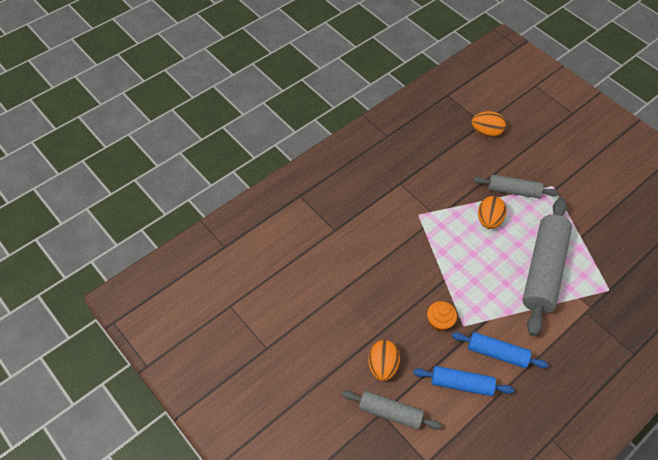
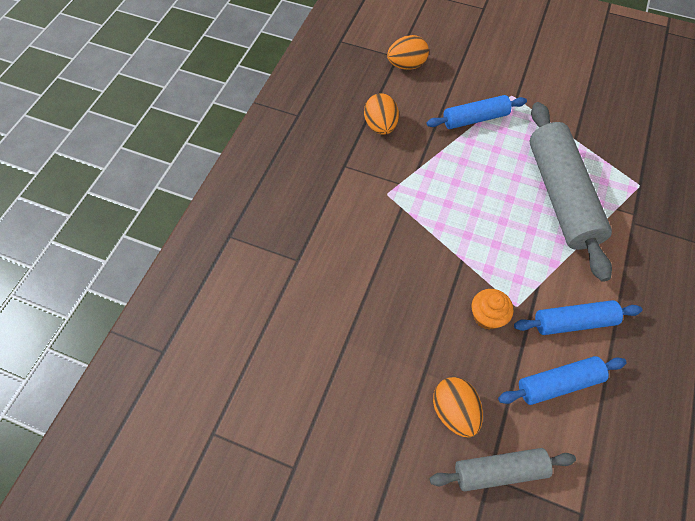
camera: 25 degrees left, 5 degrees up
(488, 220) = (469, 164): orange egg -> orange egg (380, 126)
(513, 191) = (475, 119): grey rolling pin -> blue rolling pin

